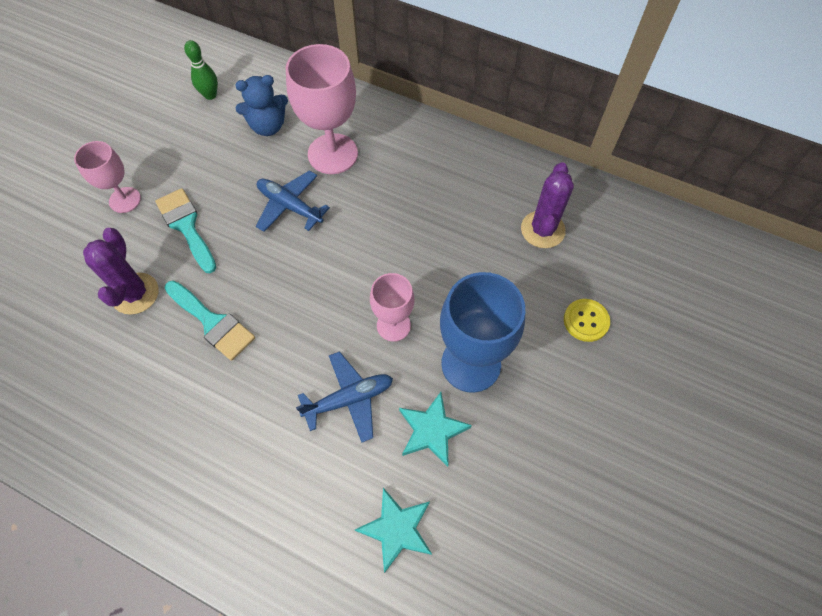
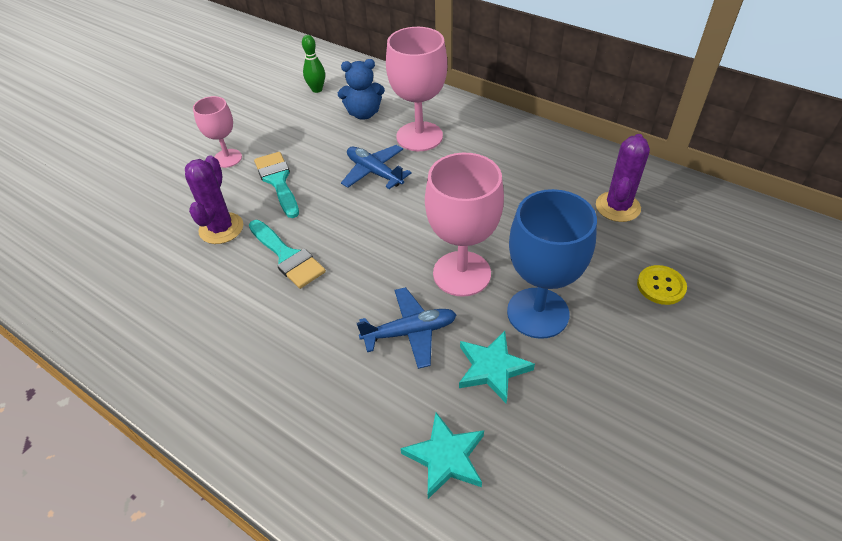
camera: 10 degrees right, 15 degrees down
(393, 325) = (462, 273): pink goblet -> pink goblet, size x1.69

